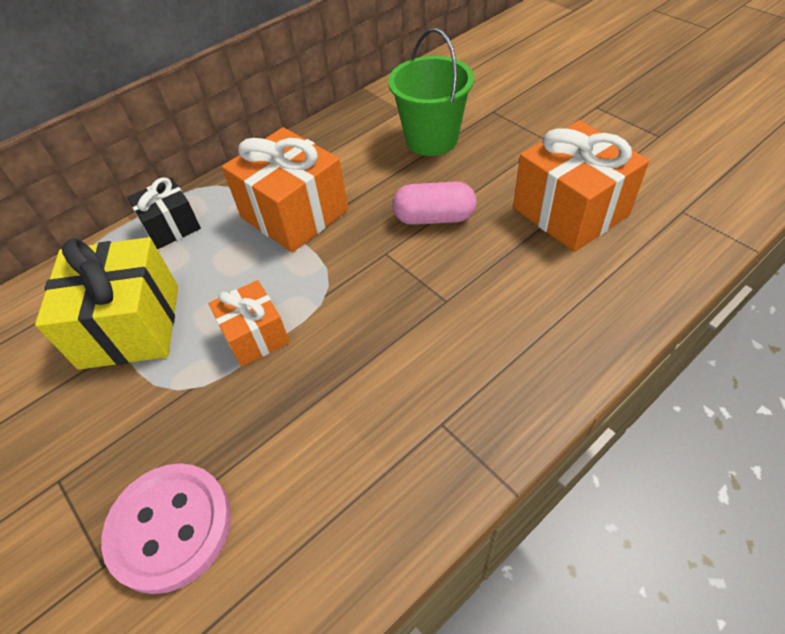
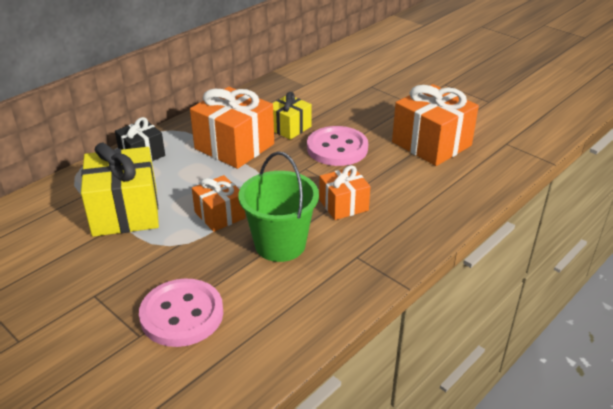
camera: 10 degrees left, 15 degrees down
(372, 182) = (289, 128): none -> yellow gift
(431, 139) = (329, 103): green bucket -> green bucket (280, 244)
(432, 322) = (343, 205): none -> orange gift
(434, 218) = (337, 148): pink capsule -> pink button

